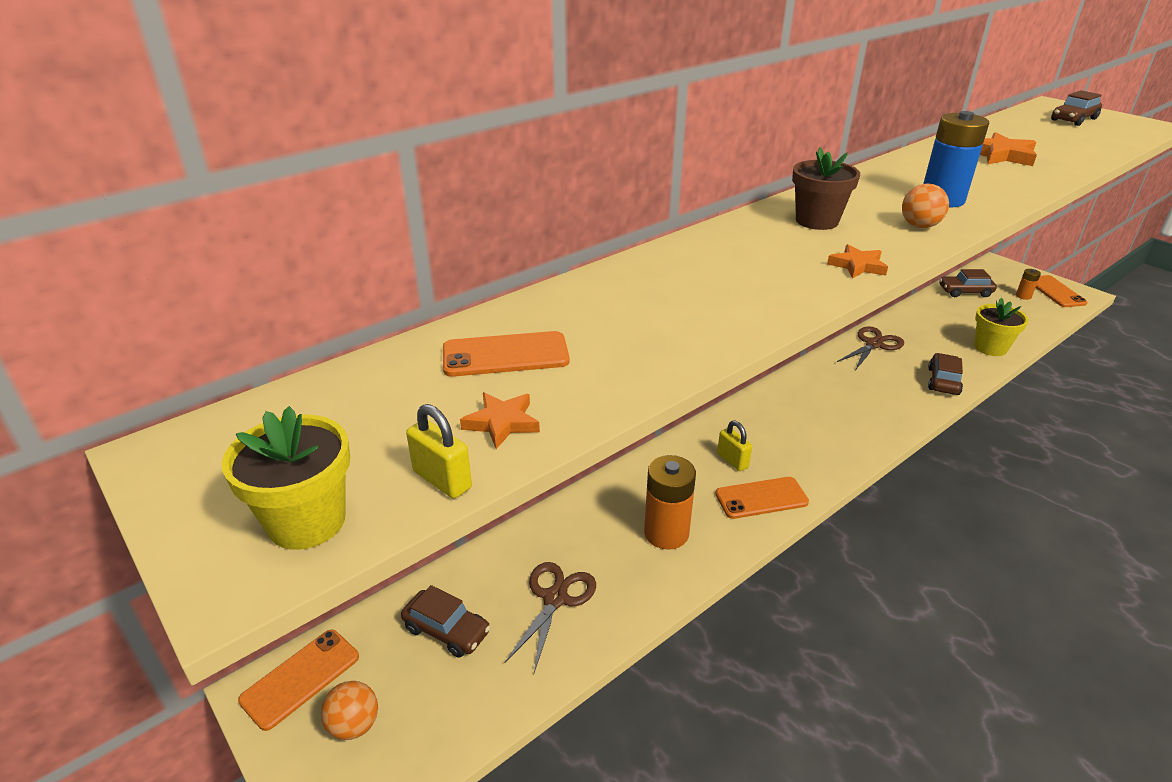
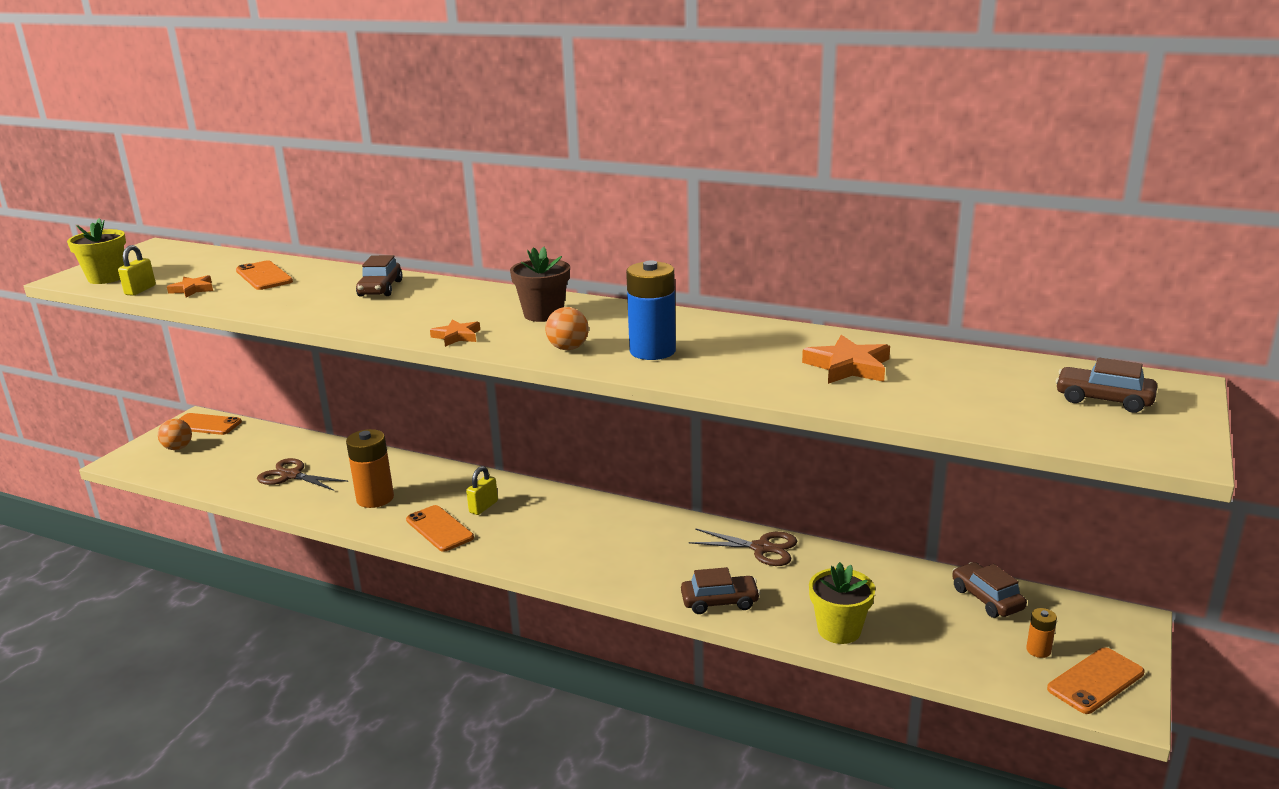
camera: 65 degrees right, 10 degrees down
(446, 630) = (252, 451): brown car -> brown car (380, 288)
(555, 598) = (291, 475): brown scissors -> brown scissors turned 150 degrees counterclockwise

